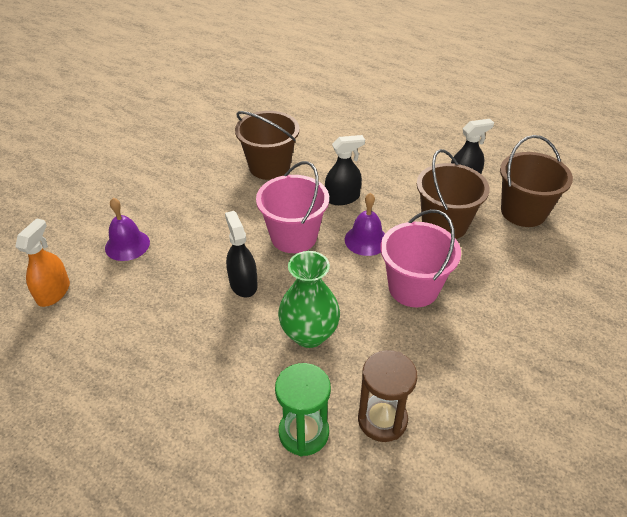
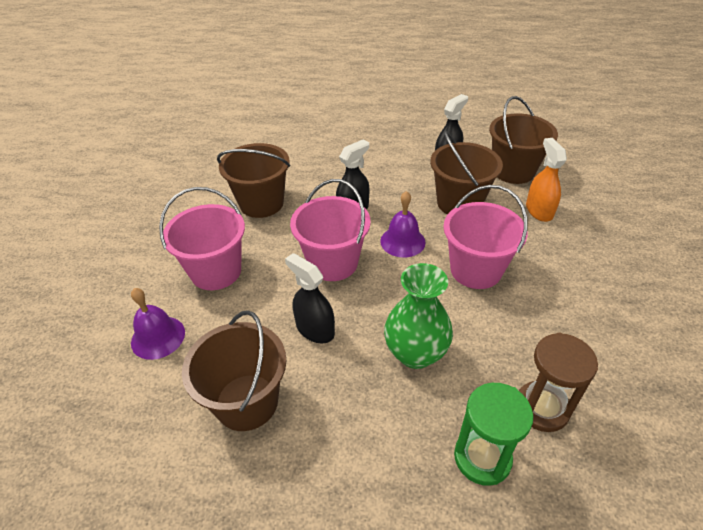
camera: 25 degrees left, 0 degrees up
(53, 292) = (99, 428): orange spray bottle -> orange spray bottle (539, 210)
(159, 316) = (247, 402): none -> brown bucket
(198, 211) = (216, 271): none -> pink bucket

